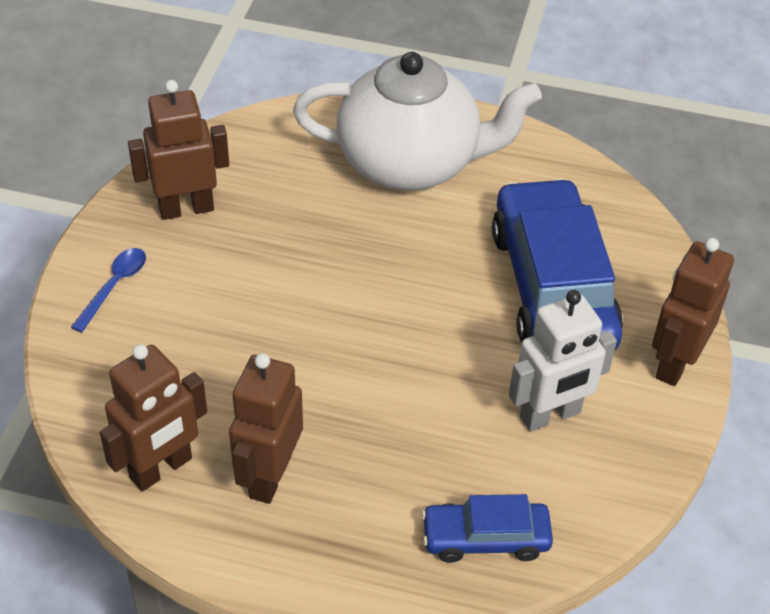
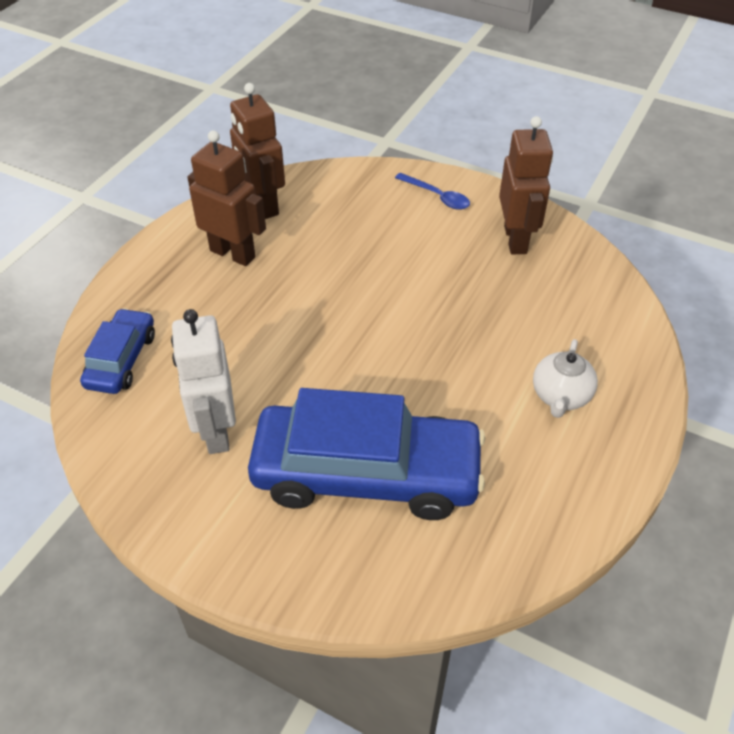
camera: 105 degrees right, 0 degrees up
(411, 163) = (560, 396): white teapot -> white teapot, size x0.43
(674, 363) = (235, 553): brown robot -> none

